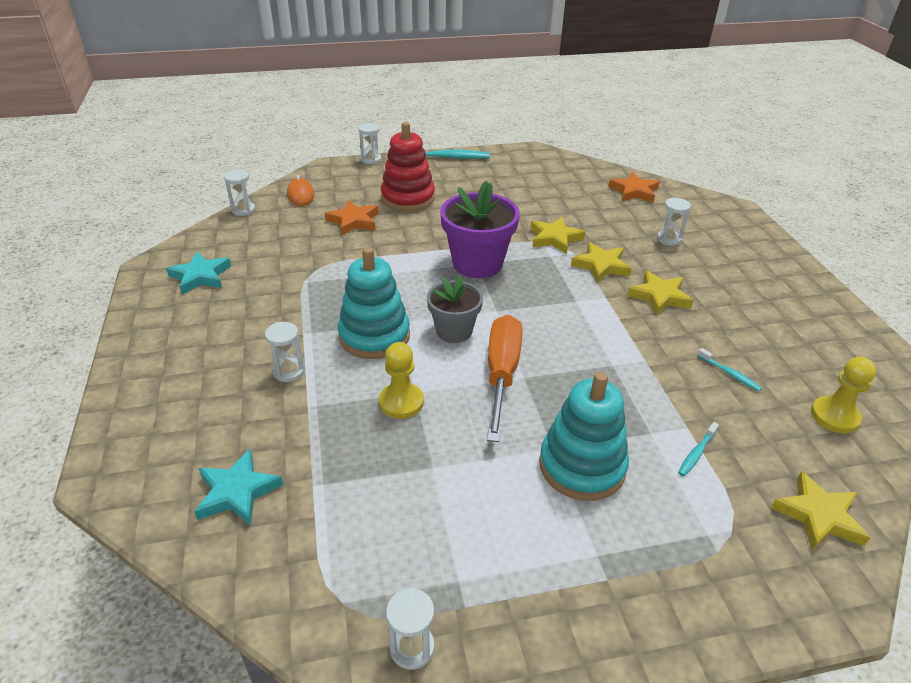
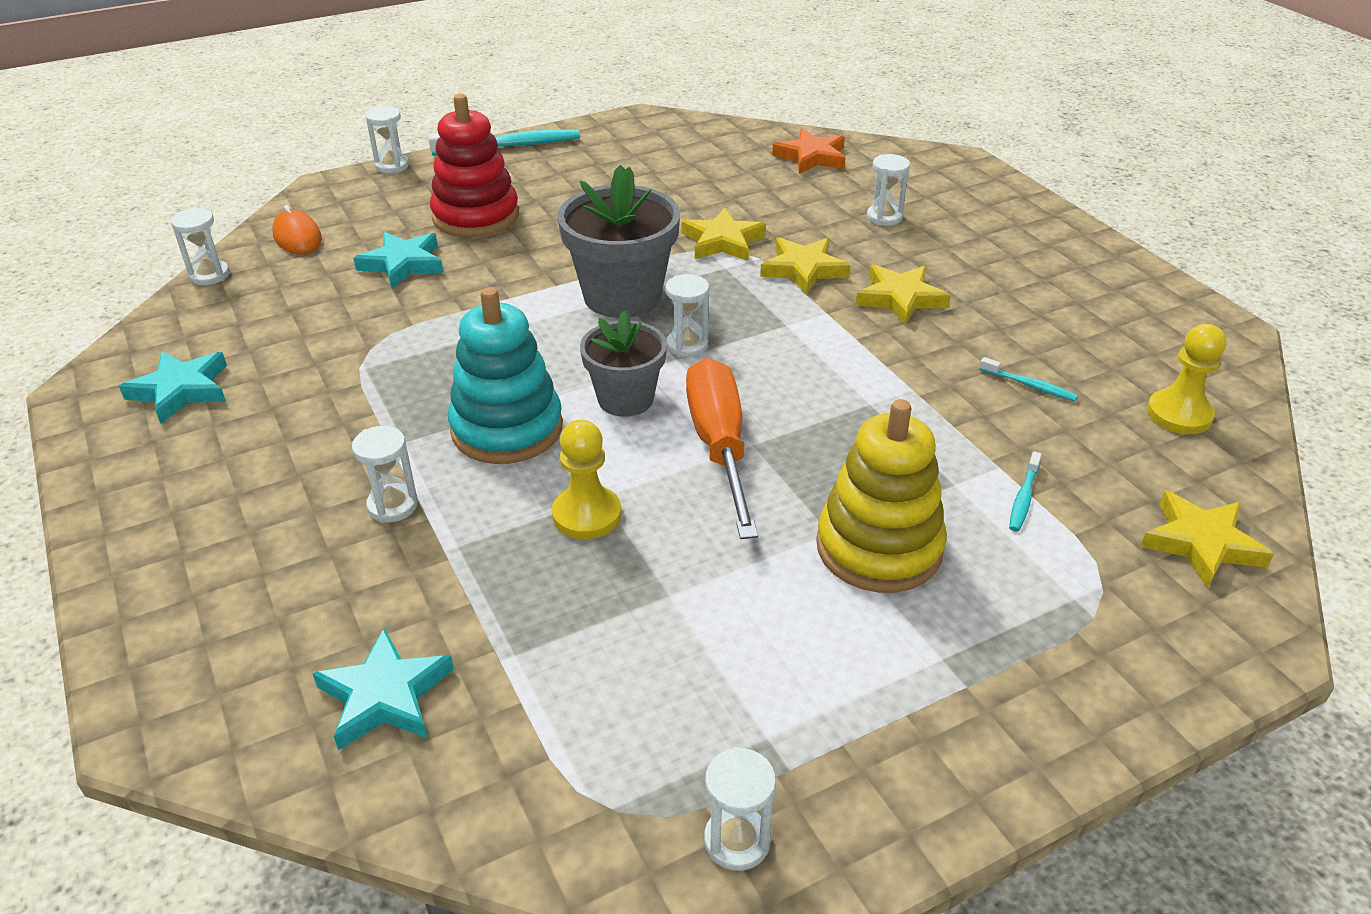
camera: 15 degrees left, 0 degrees up
(353, 221) = (402, 264): orange star -> turquoise star
(477, 263) = (622, 296): purple flower pot -> grey flower pot
(506, 303) = (687, 345): none -> white hourglass
(582, 466) = (879, 548): turquoise stacking toy -> yellow stacking toy

